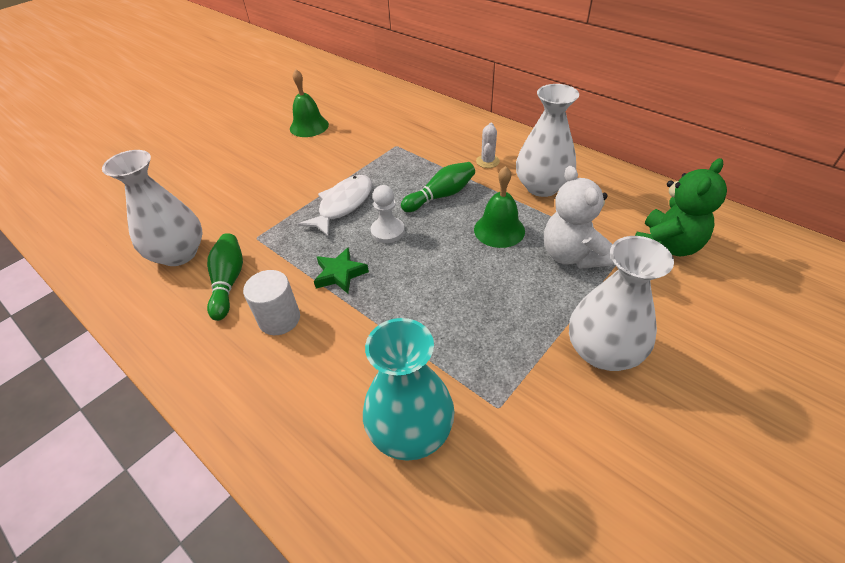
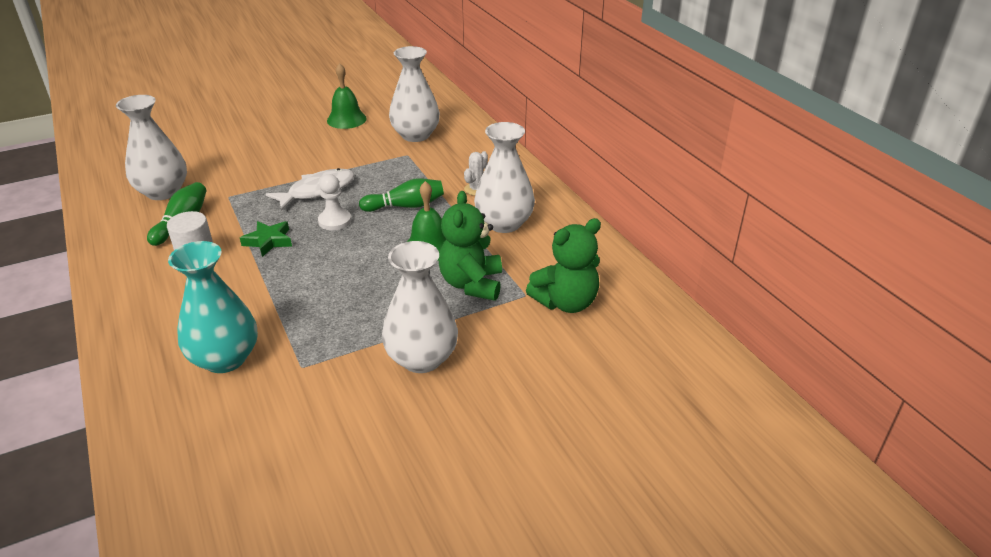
camera: 20 degrees right, 10 degrees down
(387, 125) = (415, 135): none -> white vase
(571, 255) = (471, 284): white teddy bear -> green teddy bear

